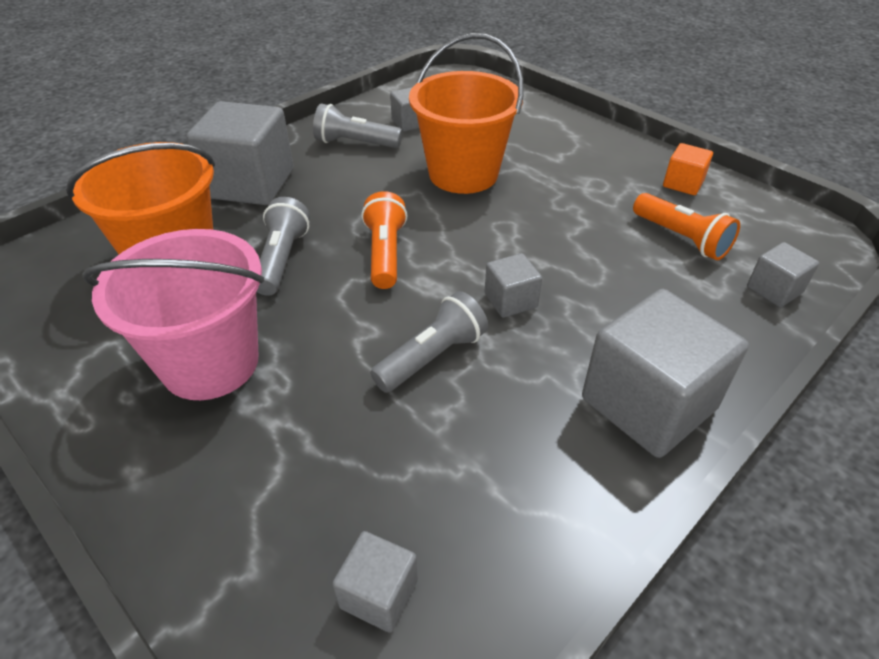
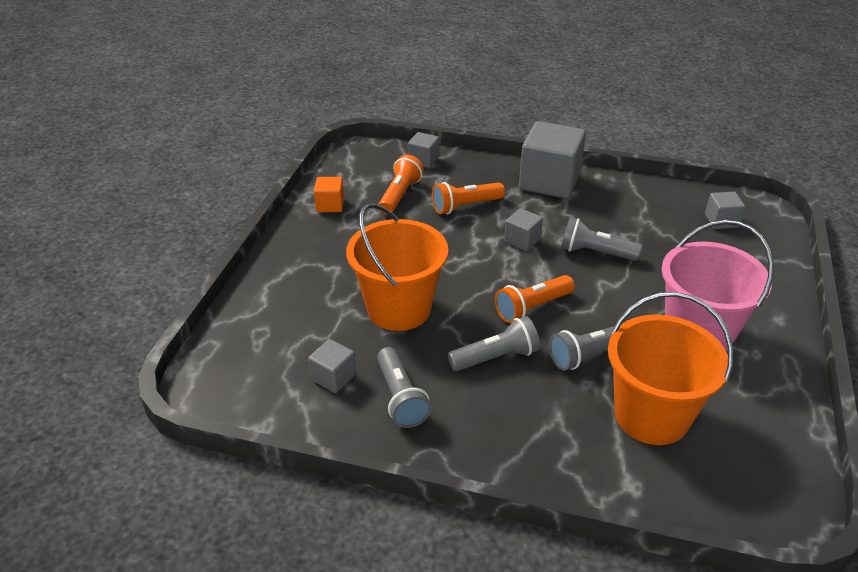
camera: 120 degrees left, 5 degrees down
(250, 184) = (524, 434): grey cube -> none
(344, 203) = (496, 357): none -> grey flashlight
(623, 283) = (465, 206): none -> orange flashlight

